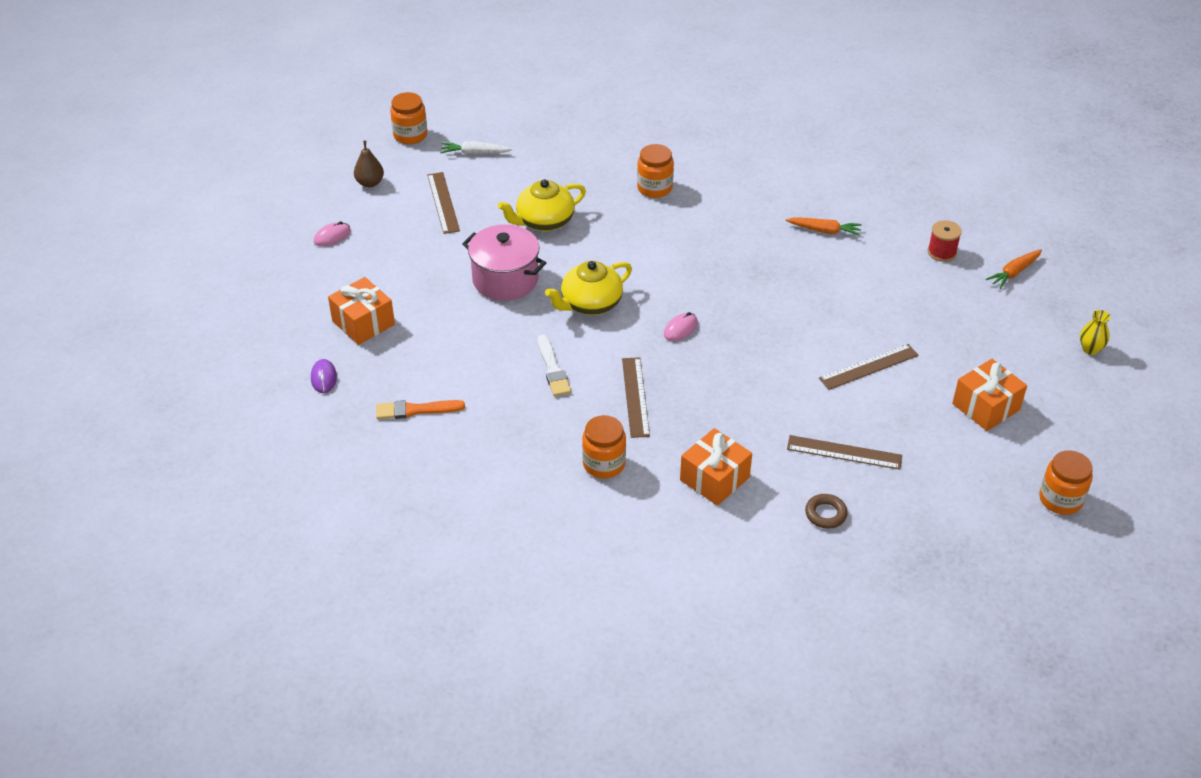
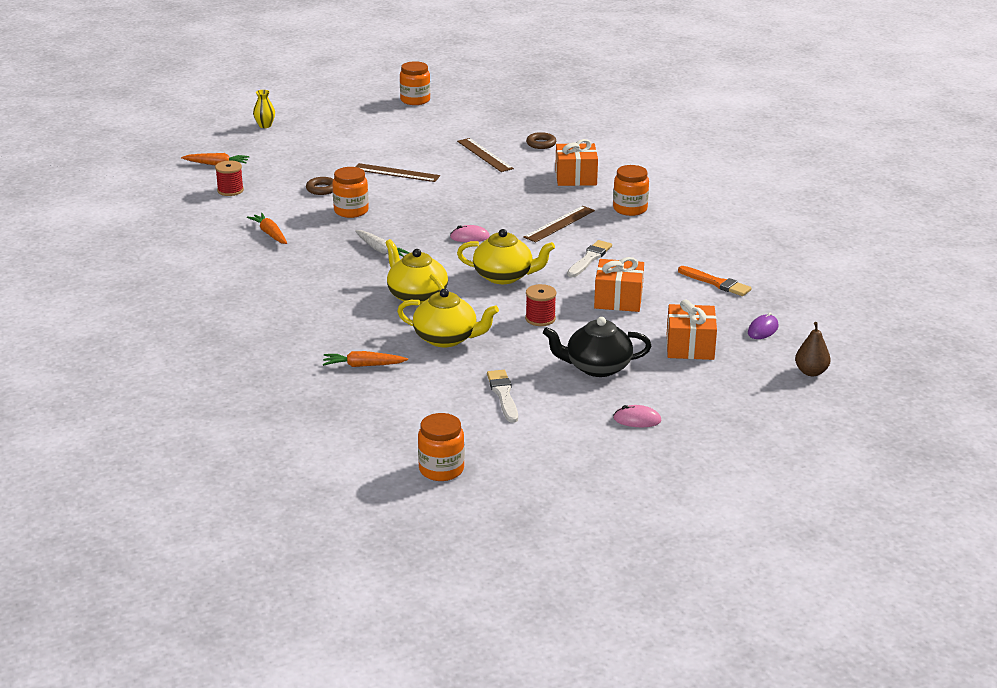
camera: 135 degrees left, 15 degrees down
(370, 183) = (543, 446): brown pear -> brown pear (811, 372)
(409, 261) = (597, 367): none -> black teapot
(443, 202) = (503, 395): brown ruler -> white brush
(475, 153) = (411, 419): white carrot -> white carrot (380, 250)
(505, 279) = (540, 319): pink pot -> red spool
(563, 169) = (363, 365): none -> orange carrot
(622, 243) = (416, 296): none -> yellow teapot
(654, 188) = (322, 315): orange jar -> orange jar (351, 211)
(884, 303) = (322, 189): none -> brown ring
(986, 407) = (372, 135): orange gift -> orange gift (618, 299)

